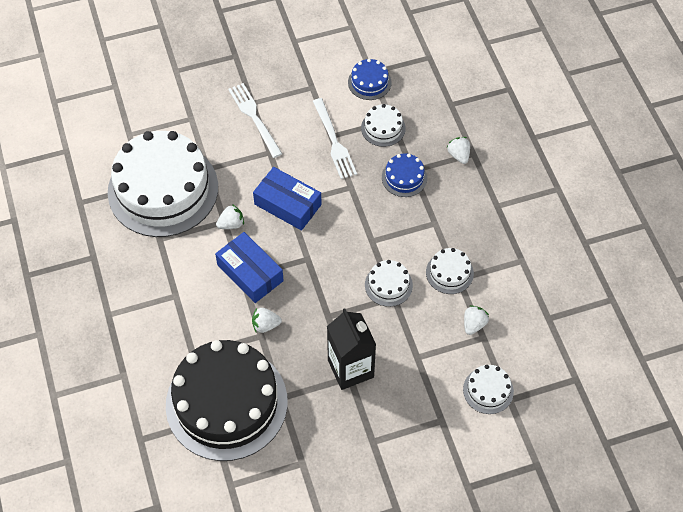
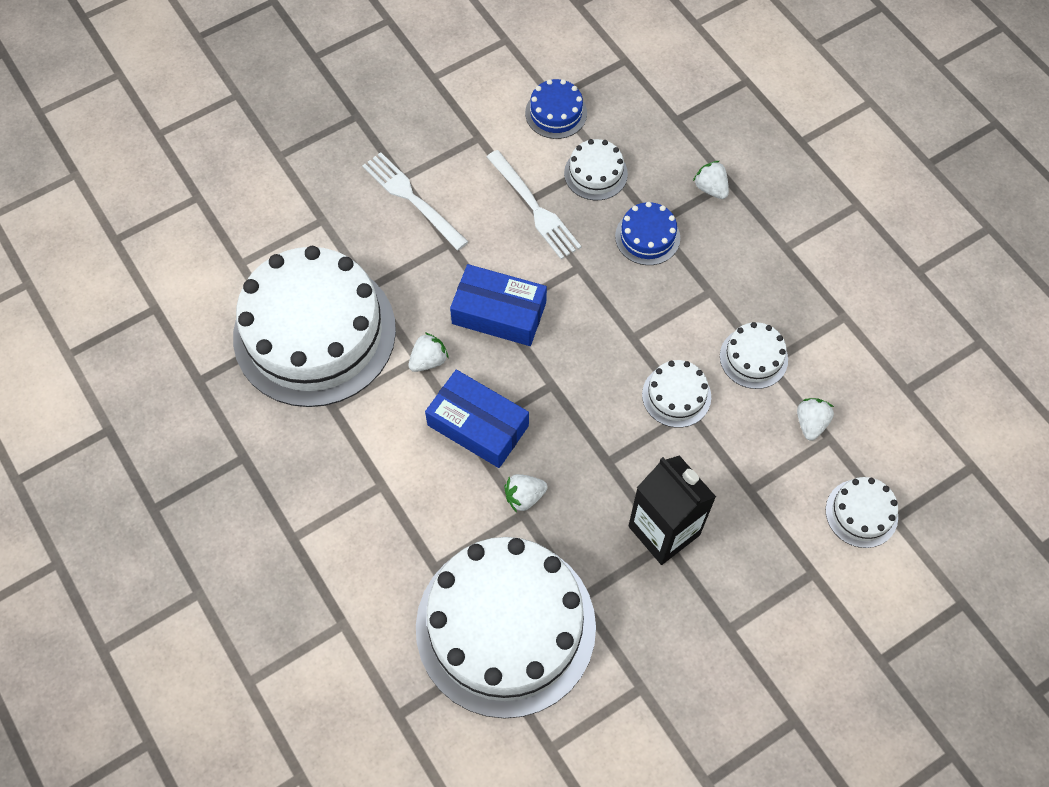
camera: 15 degrees left, 5 degrees up
(226, 403) = (505, 626): black cake -> white cake

